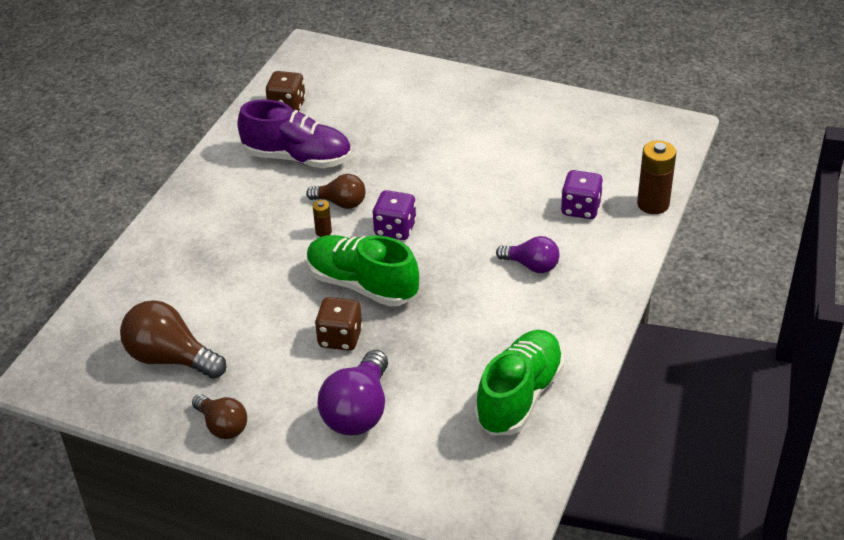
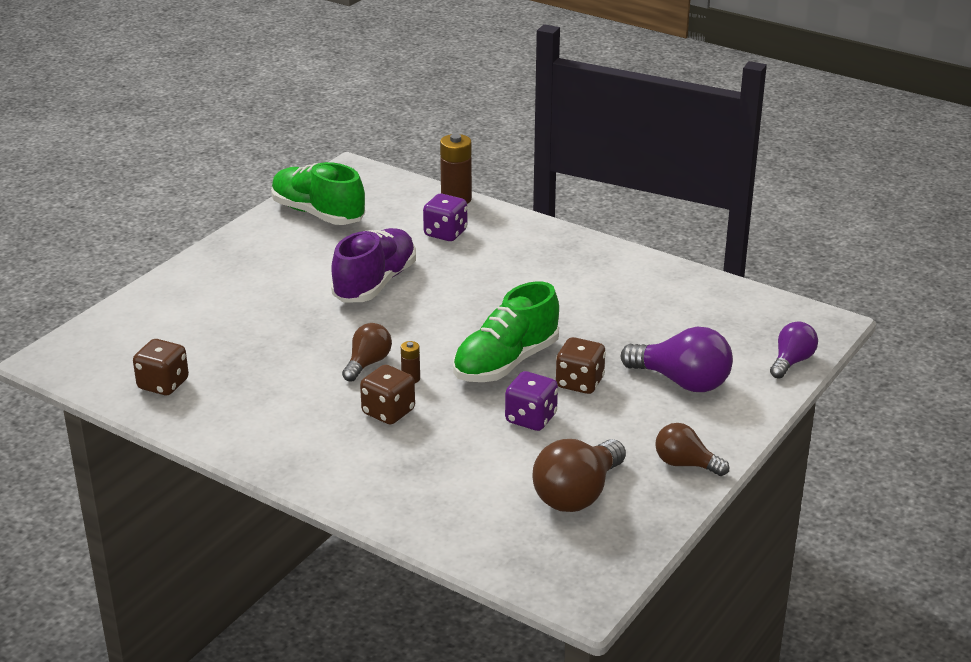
camera: 80 degrees left, 10 degrees down
(222, 426) = (685, 464): brown light bulb -> brown light bulb turned 120 degrees counterclockwise
(272, 228) = (388, 412): none -> brown dice
(297, 158) = (270, 385): purple shoe -> purple shoe (375, 283)
(395, 229) = (428, 335): purple dice -> purple dice (531, 419)
(519, 396) = (681, 297): green shoe -> green shoe (318, 214)
(531, 265) = (515, 268): purple light bulb -> purple light bulb (791, 362)

